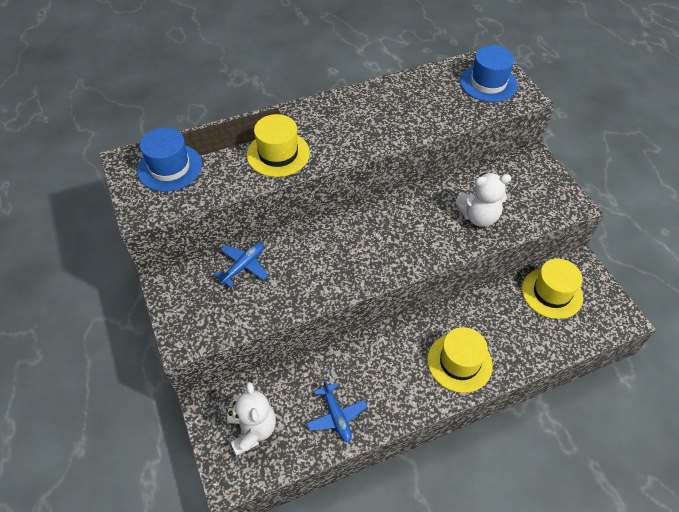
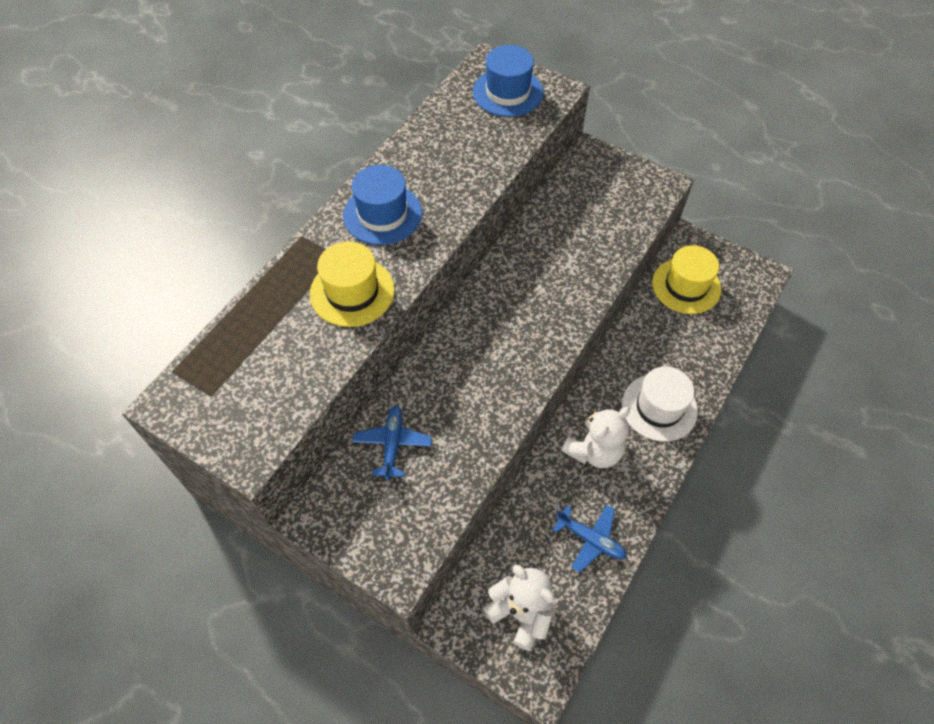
camera: 35 degrees left, 5 degrees up
(170, 167) = (235, 380): blue hat -> blue hat (382, 214)
(459, 362) = (659, 407): yellow hat -> white hat
(479, 217) = (587, 246): white teddy bear -> white teddy bear (594, 451)

